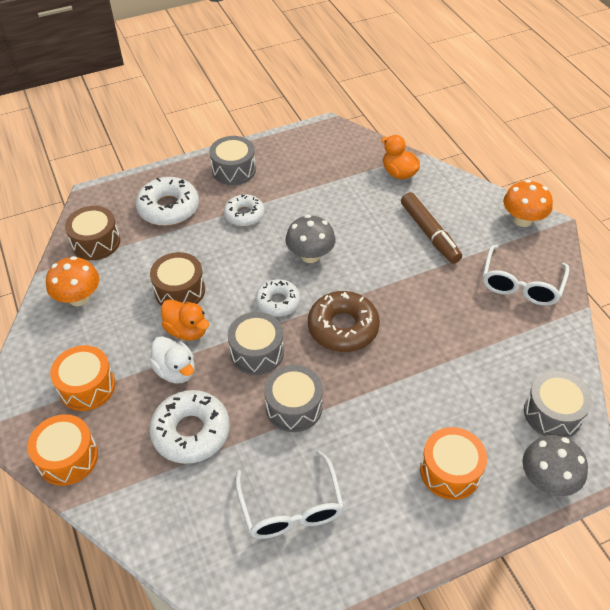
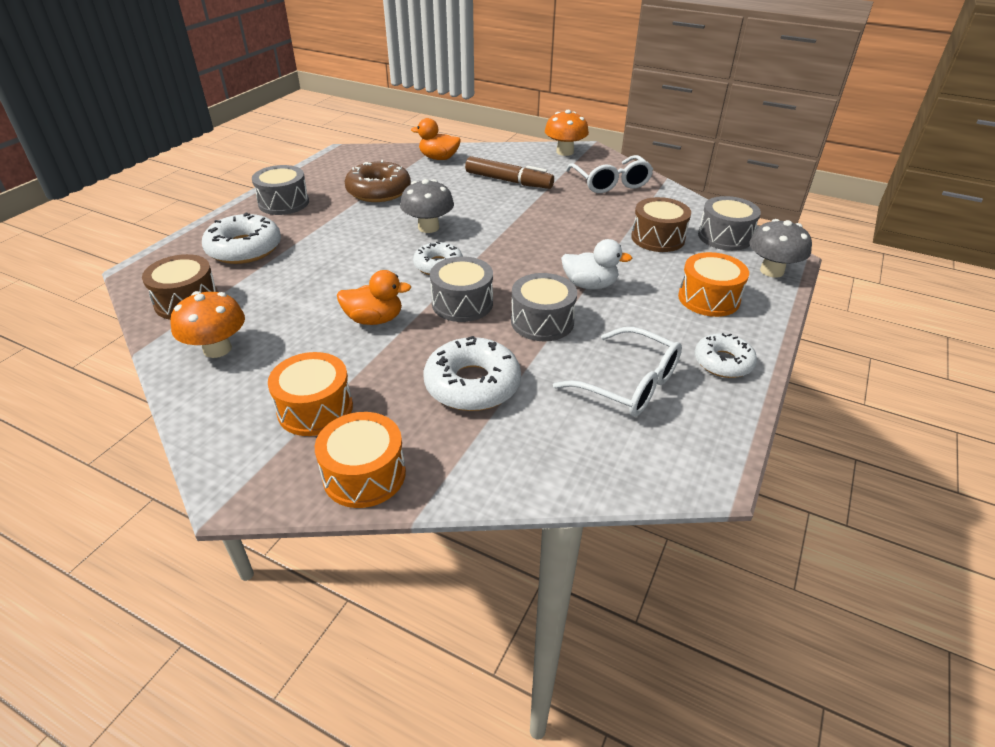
camera: 40 degrees left, 10 degrees down
(176, 371) = (400, 351): white duck -> white duck (590, 285)
(180, 291) = (331, 297): brown drum -> brown drum (658, 238)
(244, 215) = (332, 226): white donut -> white donut (723, 362)
(343, 327) = (515, 257): brown donut -> brown donut (378, 191)

